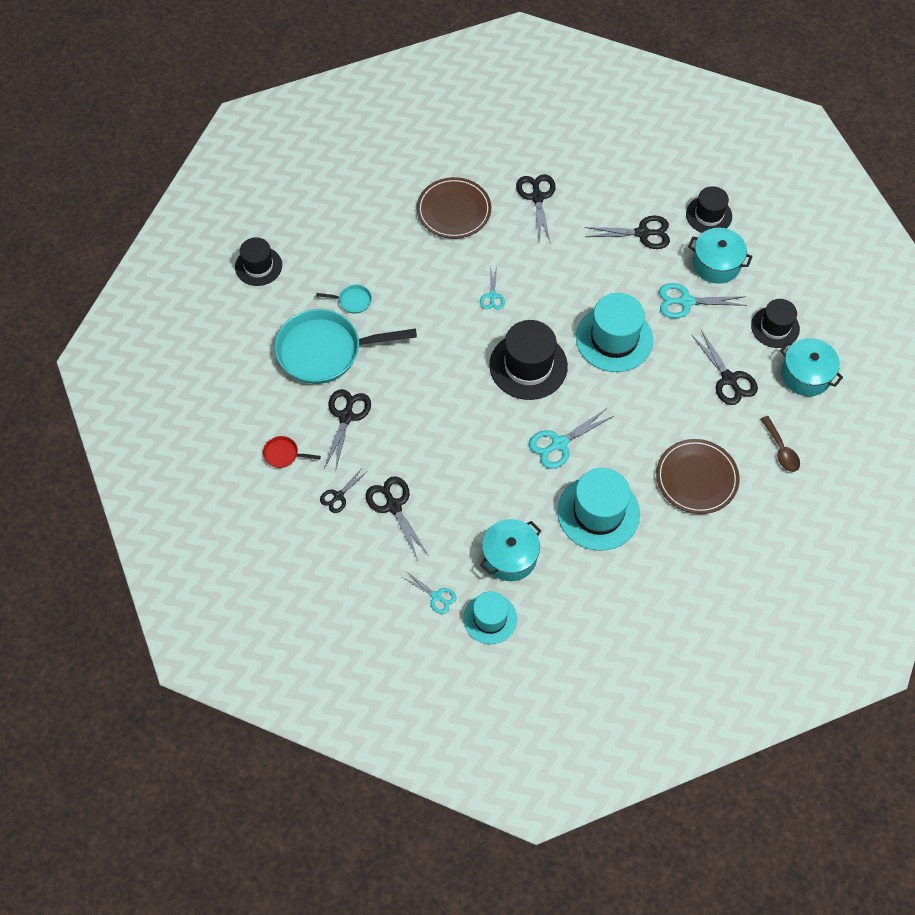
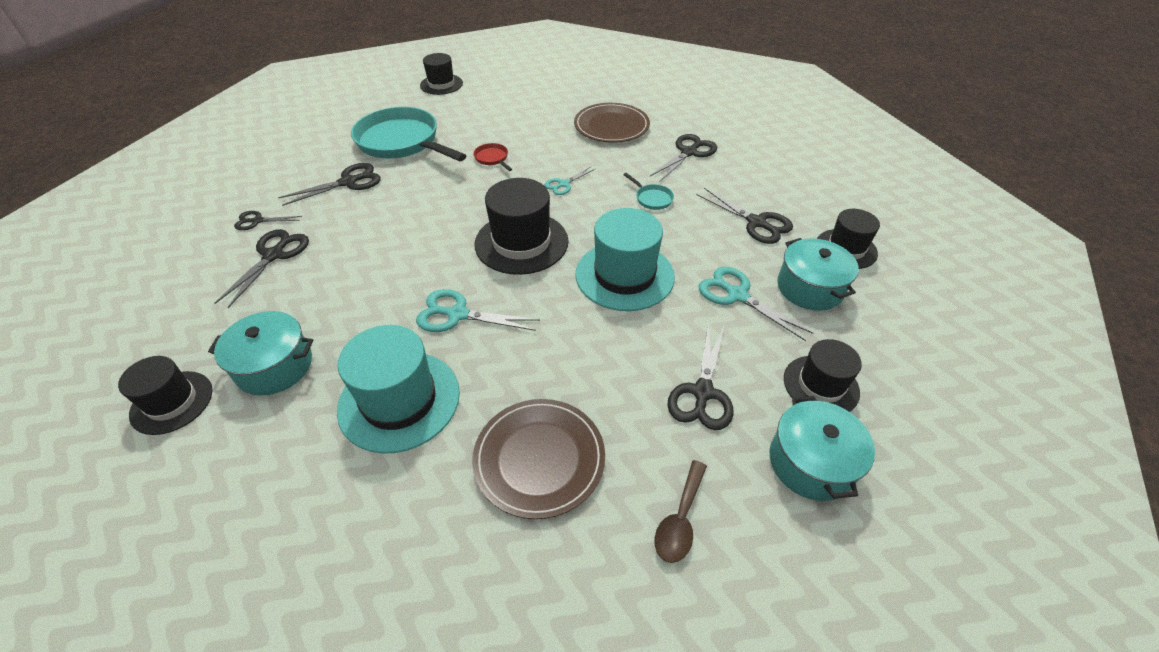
camera: 45 degrees right, 15 degrees down
(283, 454) = (277, 174): red pan -> red pan (492, 158)
(352, 301) = (464, 130): turquoise pan -> turquoise pan (652, 198)
(436, 596) = (177, 343): turquoise scissors -> none
(490, 618) = (172, 402): turquoise hat -> black hat

